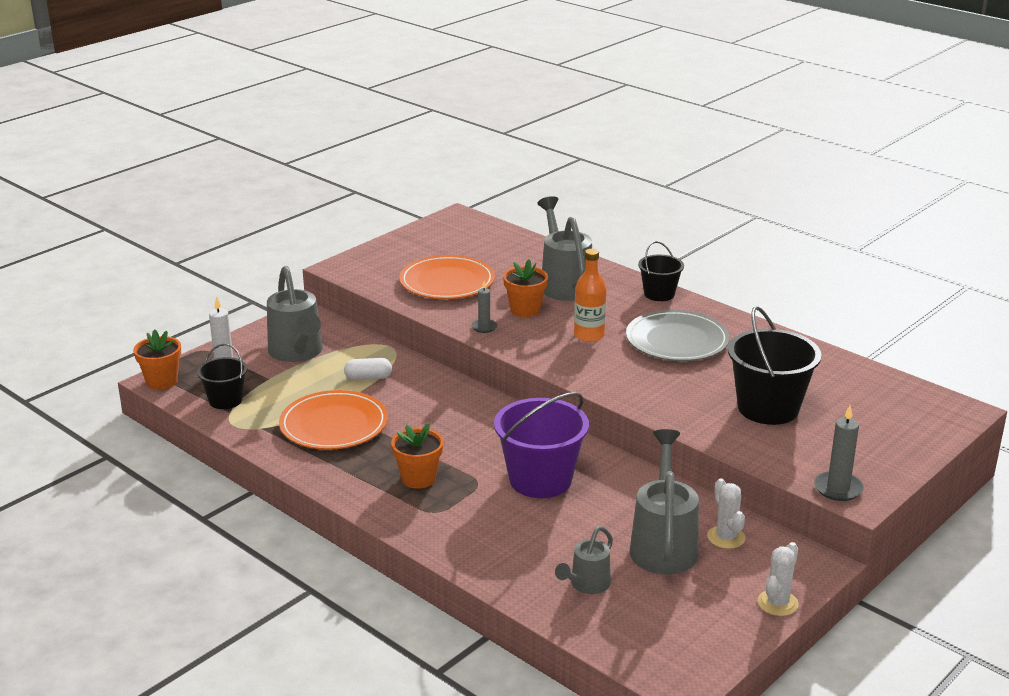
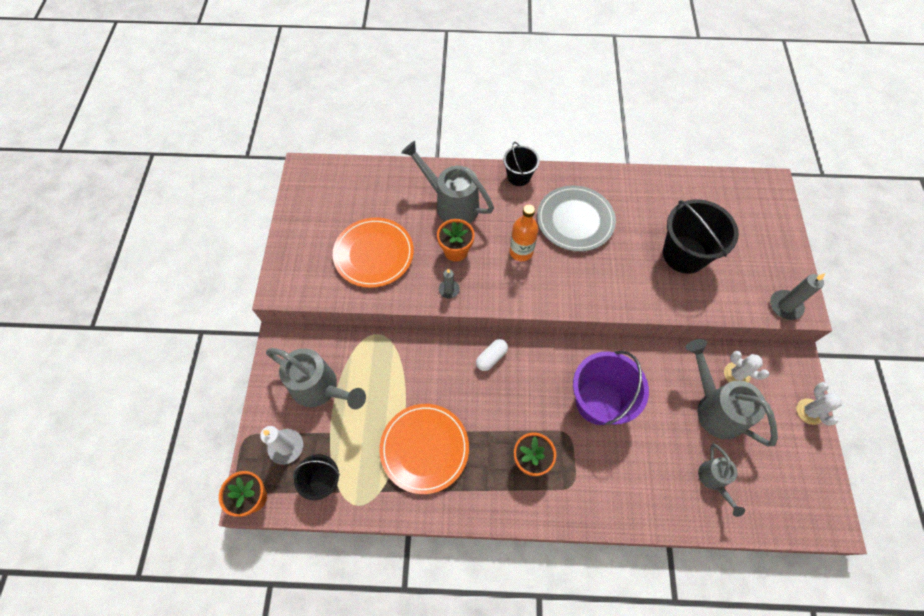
camera: 40 degrees left, 35 degrees up
(368, 378) = (396, 379): white capsule -> white capsule (491, 358)

